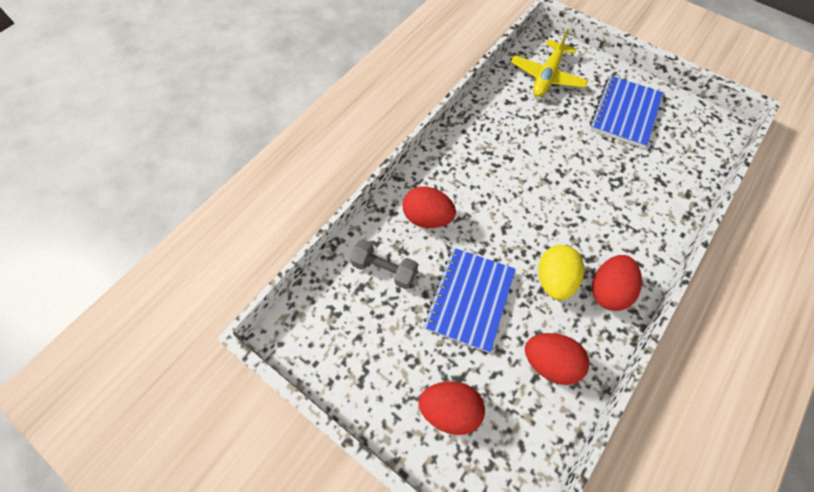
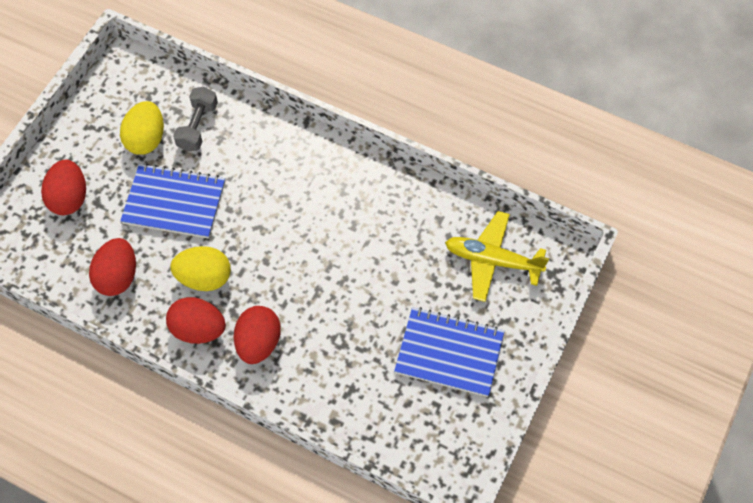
camera: 80 degrees right, 0 degrees up
(389, 320) = (146, 139): none -> yellow egg
(427, 218) = (261, 155): red egg -> red egg (258, 342)

